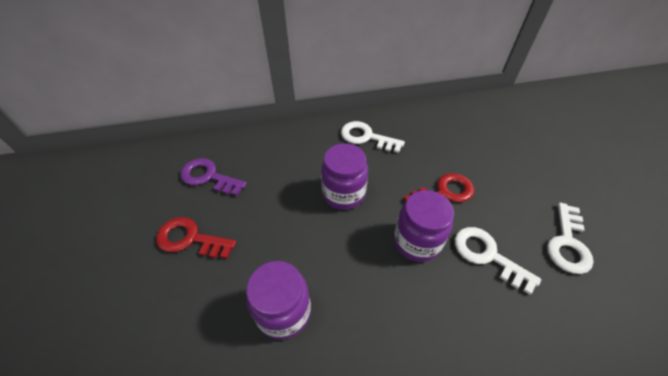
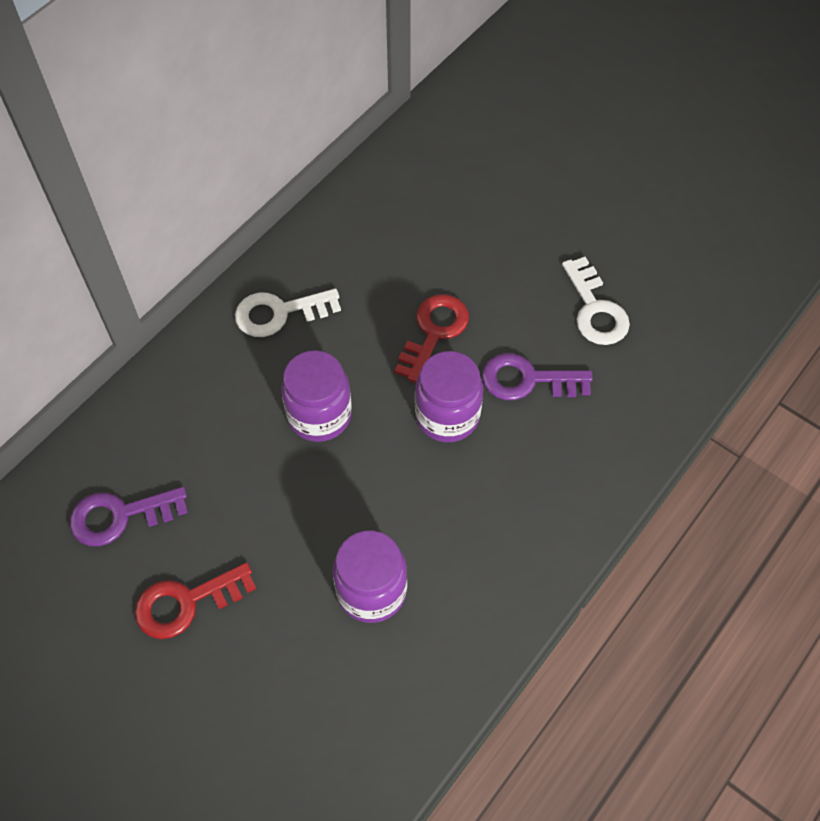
camera: 40 degrees left, 10 degrees up
(487, 255) = (527, 380): white key -> purple key

